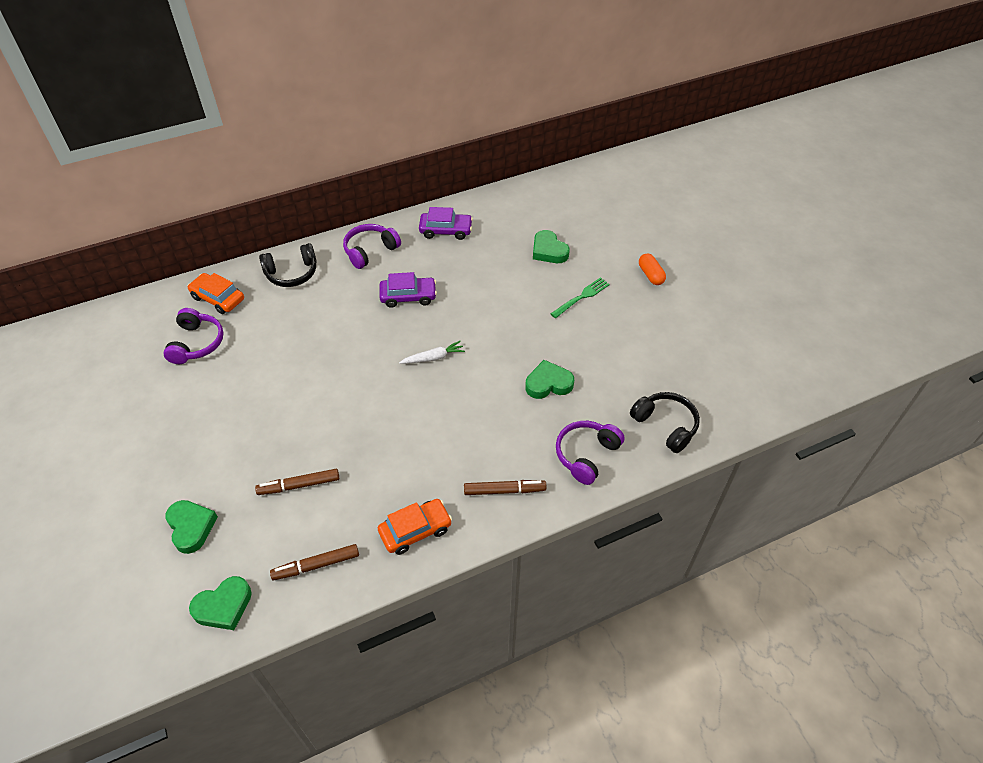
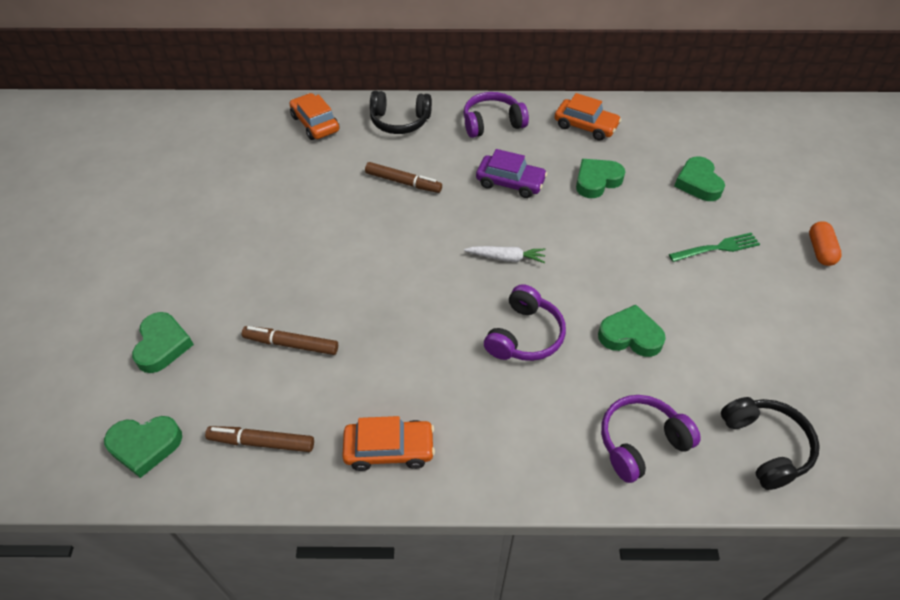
camera: 25 degrees right, 0 degrees up
(196, 343) = (271, 160): purple headphones -> purple headphones (524, 335)
(446, 230) = (585, 126): purple car -> orange car
(474, 273) = (597, 181): none -> green heart
(504, 490) = (517, 445): brown marker -> brown marker (403, 182)

